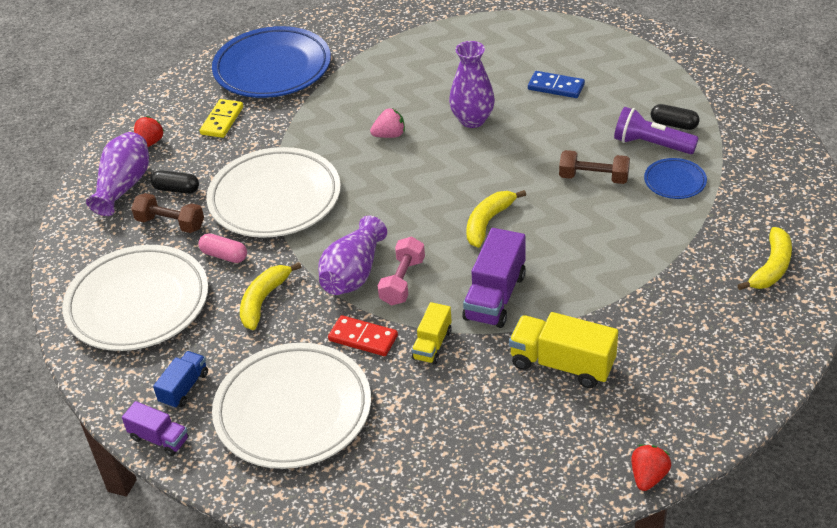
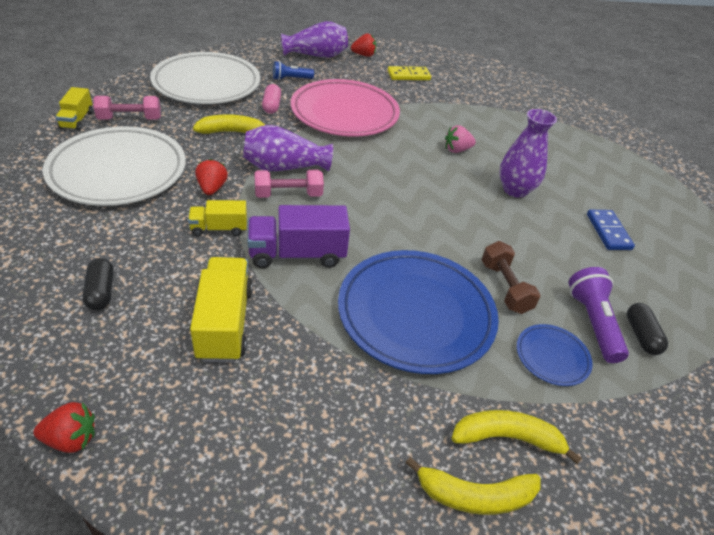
camera: 55 degrees right, 0 degrees up
(159, 438) = (77, 120): purple truck -> yellow truck
(170, 223) = (291, 79): brown dumbbell -> blue flashlight
(176, 189) = (326, 74): black capsule -> black capsule (101, 292)
(184, 388) = (130, 119): blue truck -> pink dumbbell
(272, 68) = (481, 83): blue plate -> blue plate (416, 314)
(275, 198) = (344, 113): white plate -> pink plate
(363, 338) = (212, 188): red domino -> red strawberry
(389, 135) = (457, 150): pink strawberry -> pink strawberry turned 120 degrees clockwise
(488, 222) = (391, 228): yellow banana -> yellow banana (507, 438)

